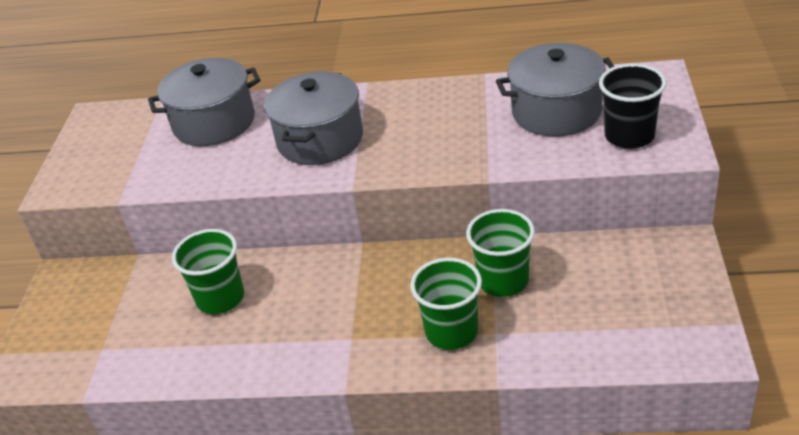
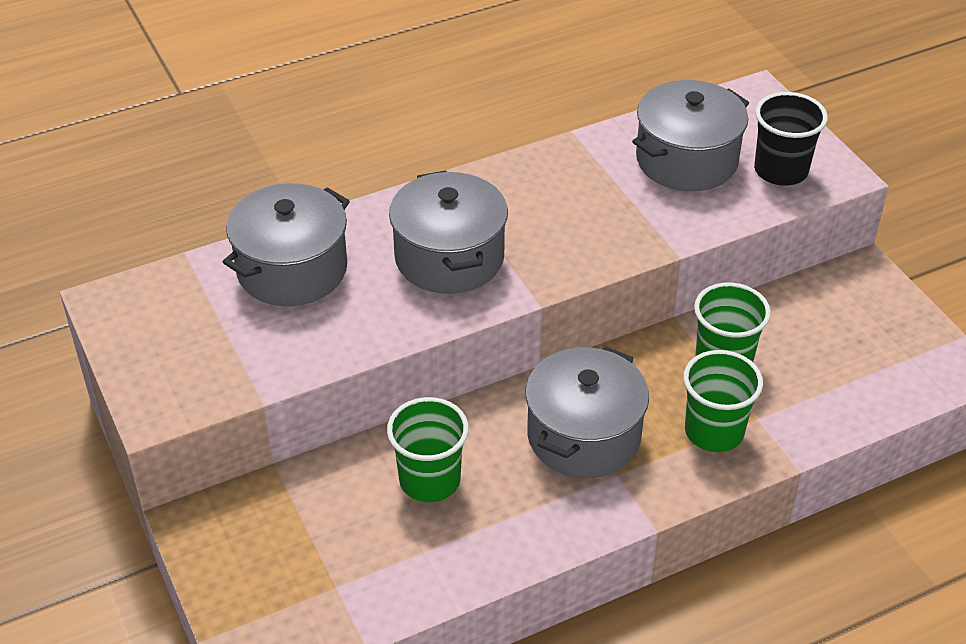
camera: 35 degrees left, 5 degrees up
(350, 302) = (583, 435): none -> grey pot

